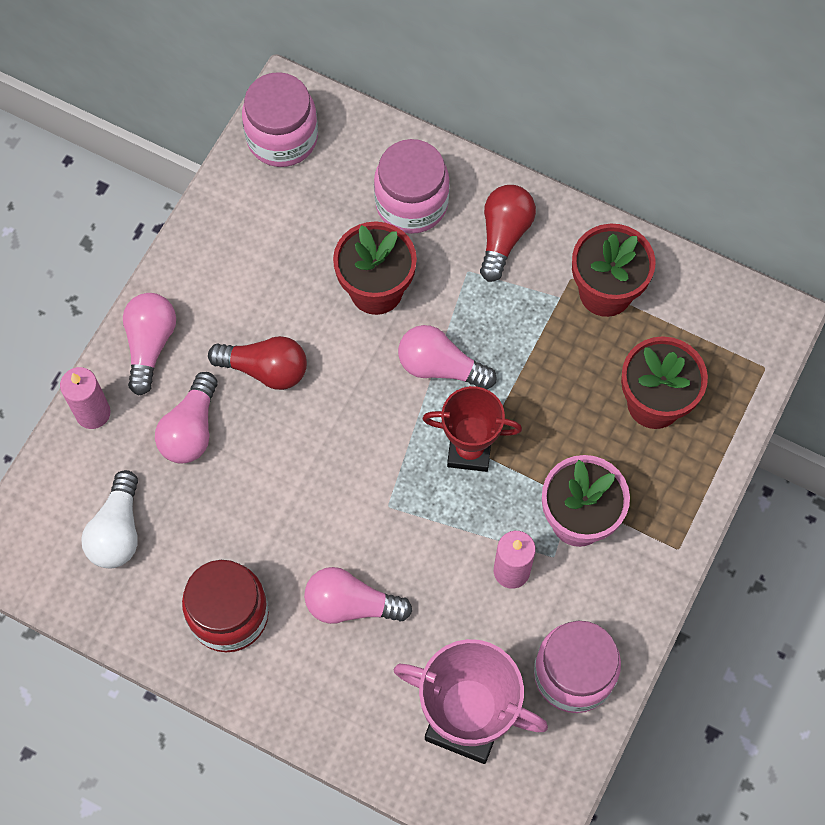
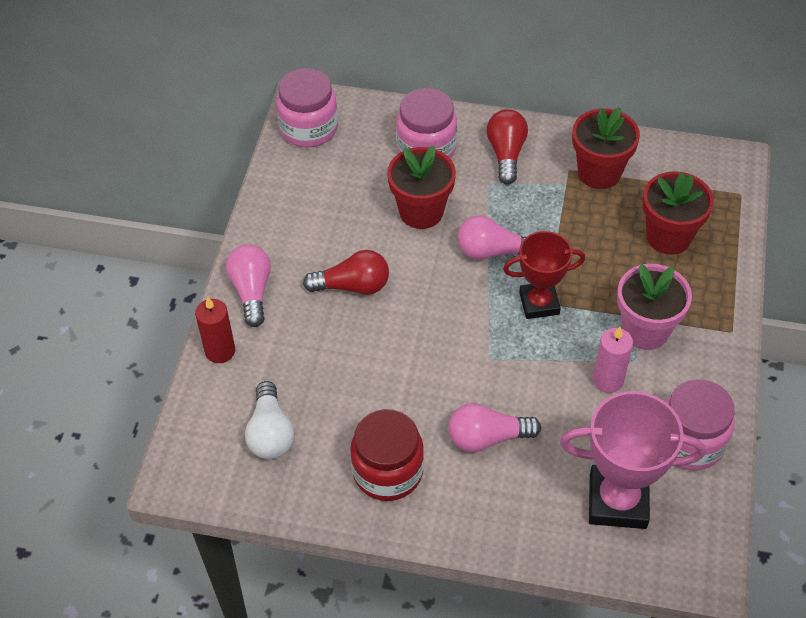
camera: 15 degrees left, 15 degrees down
(93, 413) = (220, 351): pink candle -> red candle
(191, 429) = (307, 343): pink light bulb -> none

